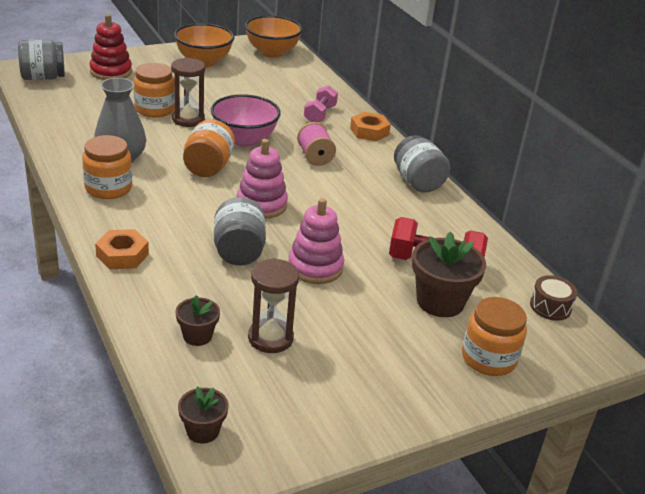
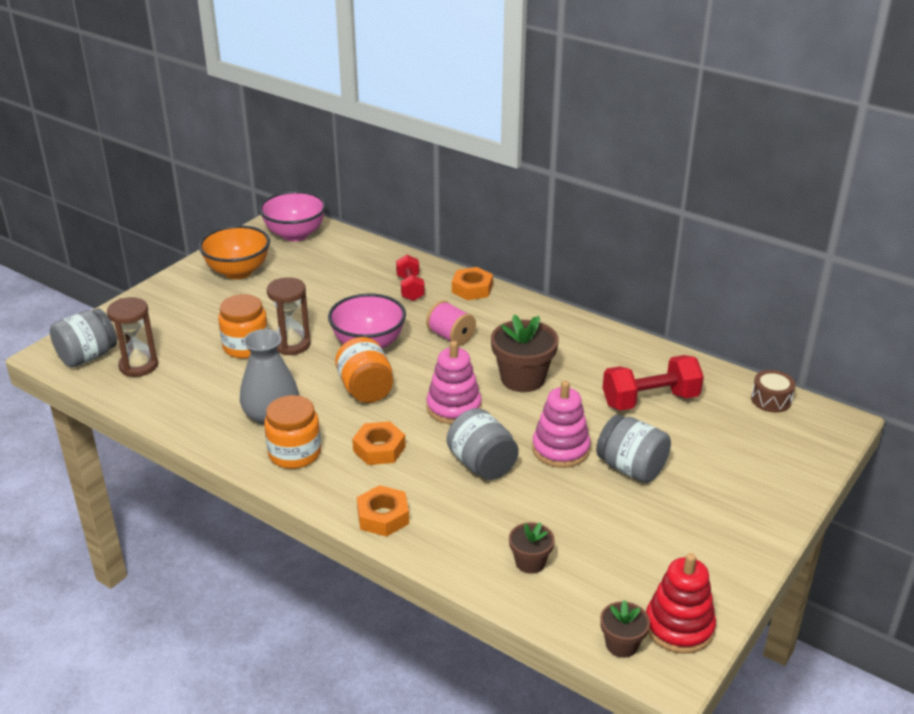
camera: 25 degrees left, 0 degrees up
(111, 72) = (154, 321): red stacking toy -> red stacking toy (679, 627)
(172, 209) = (379, 449): none -> orange nut
(270, 338) = (591, 534): brown hourglass -> brown hourglass (138, 366)
(272, 52) = (295, 234): orange bowl -> pink bowl
(319, 114) = (410, 288): pink dumbbell -> red dumbbell
(417, 182) = (563, 325): grey jar -> grey jar (631, 468)
(440, 302) = (688, 435): brown flower pot -> brown flower pot (522, 379)
(488, 358) = (769, 468): orange jar -> none

